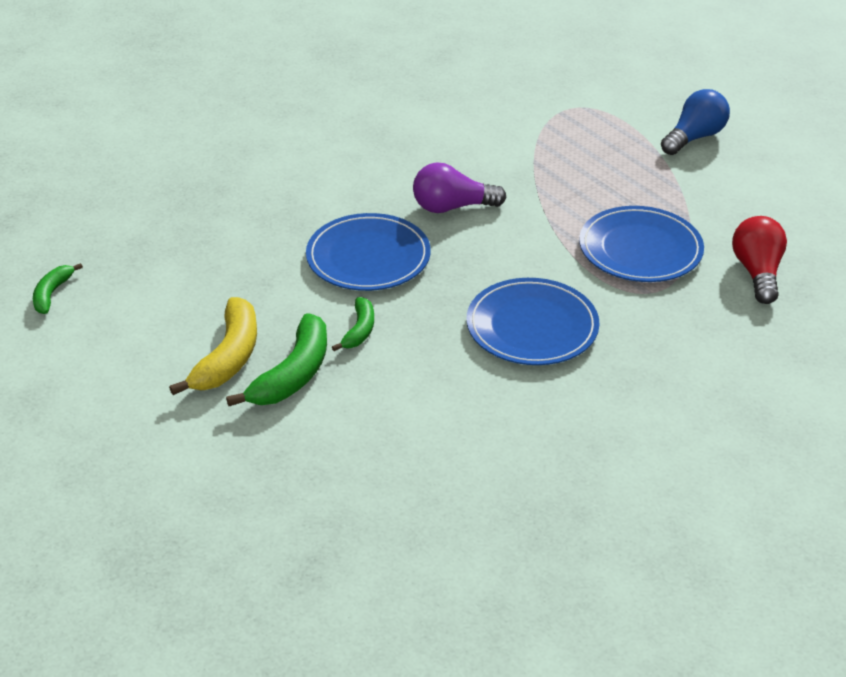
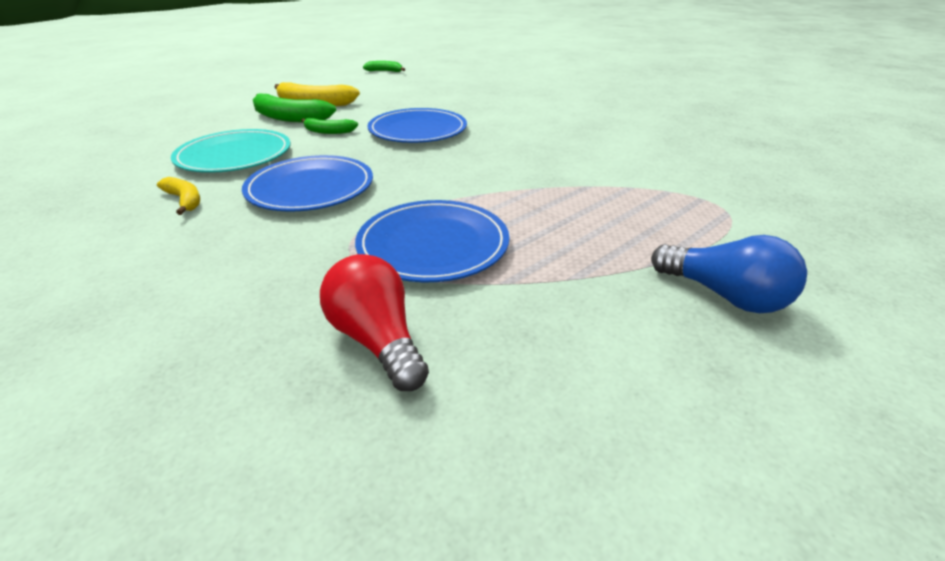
camera: 85 degrees right, 5 degrees down
(435, 400) = (234, 156): none -> turquoise plate
(452, 207) = (492, 154): purple light bulb -> none
(559, 412) = (185, 200): none -> yellow banana
(757, 272) = (377, 340): red light bulb -> red light bulb turned 120 degrees counterclockwise

